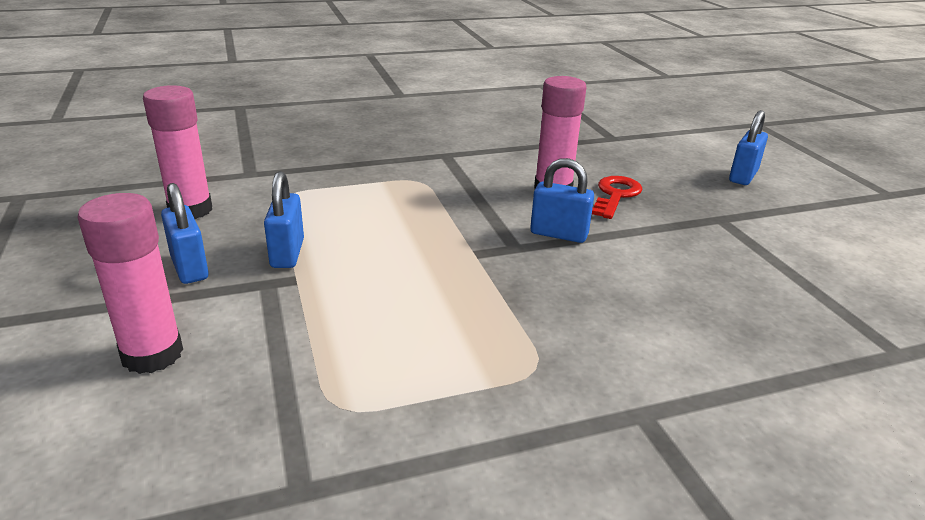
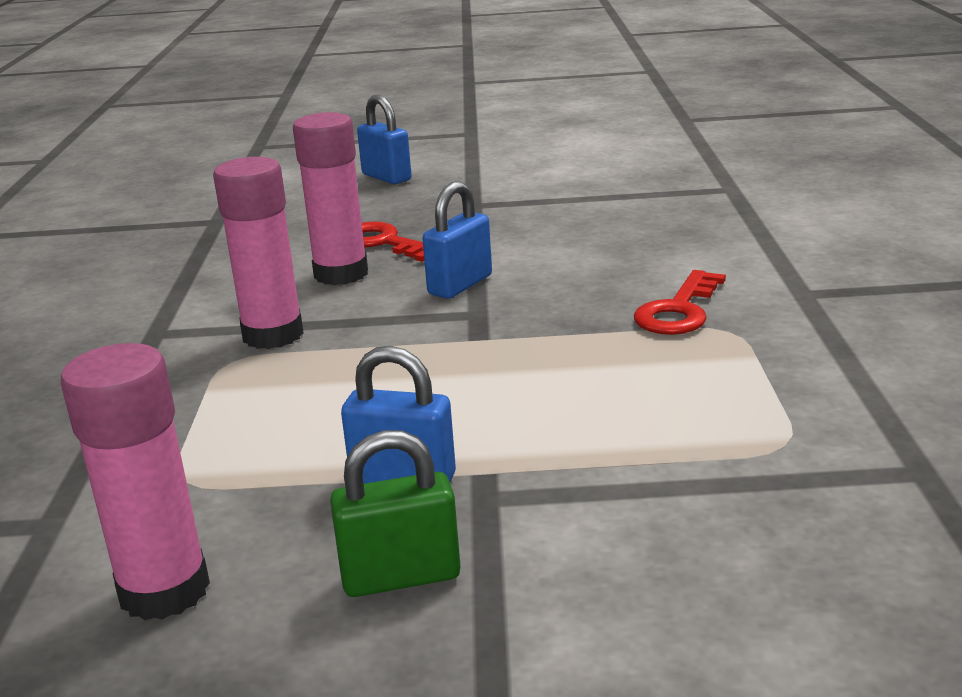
camera: 70 degrees left, 5 degrees down
(152, 354) = (653, 596): pink glue stick -> pink glue stick (273, 335)
(189, 268) = (401, 577): blue padlock -> green padlock
(561, 337) = (678, 311): none -> red key

